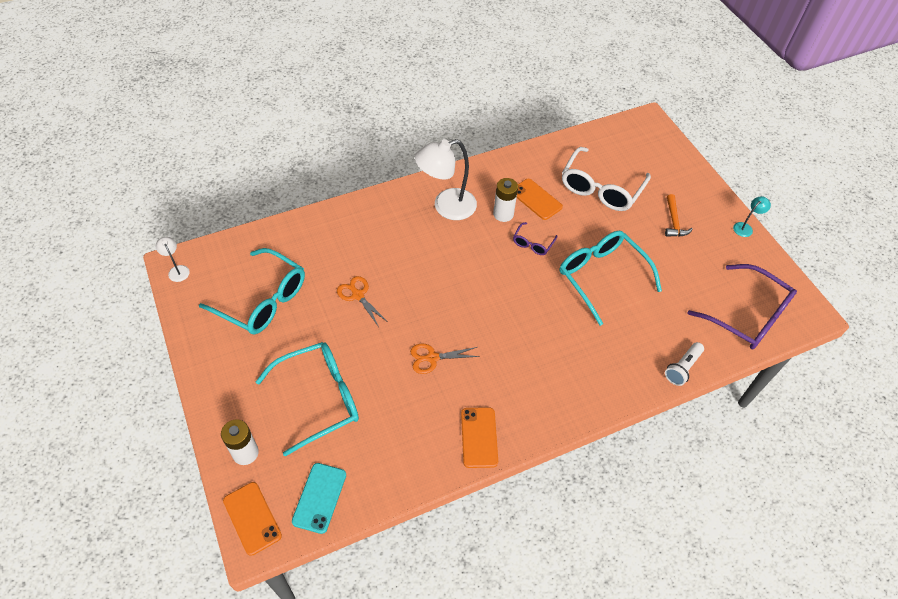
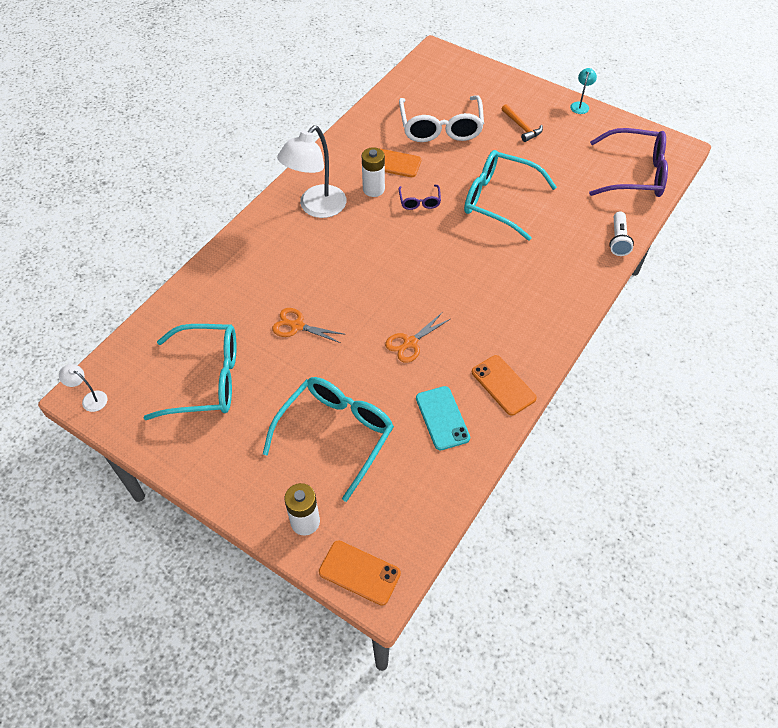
camera: 30 degrees left, 0 degrees up
(319, 497) = (406, 517): turquoise phone -> turquoise phone (442, 418)

